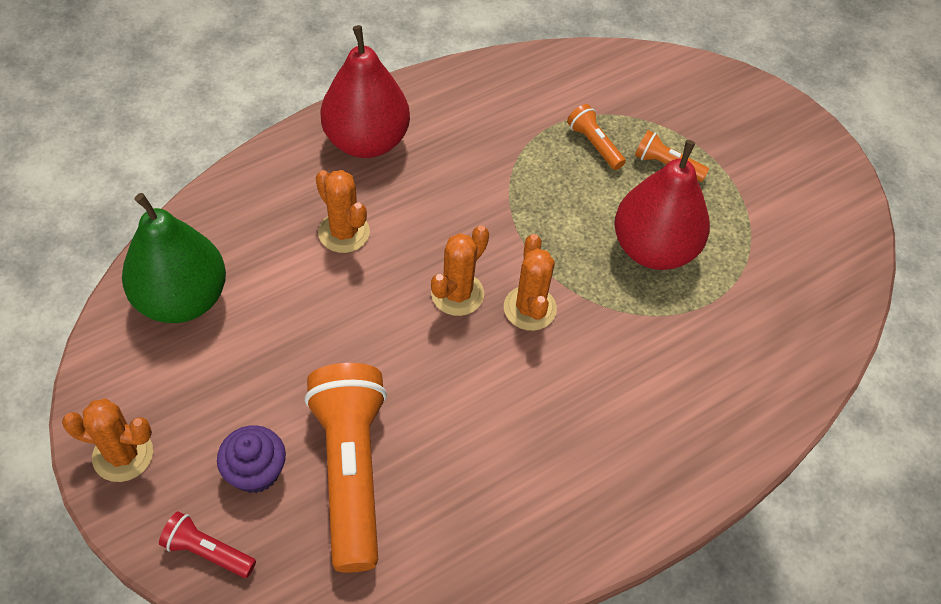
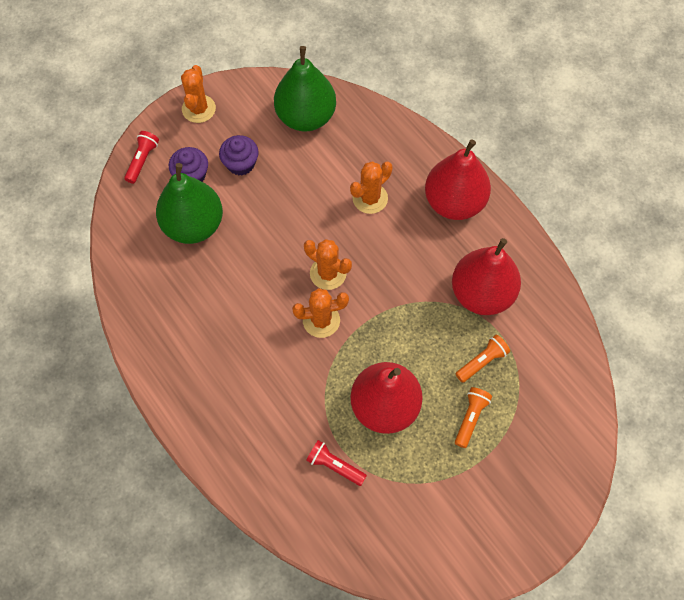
camera: 90 degrees right, 10 degrees up
(249, 395) = (240, 163): none -> purple cupcake
(351, 471) = (193, 225): orange flashlight -> green pear
(502, 132) = (482, 293): none -> red pear
(735, 311) = (334, 465): none -> red flashlight

